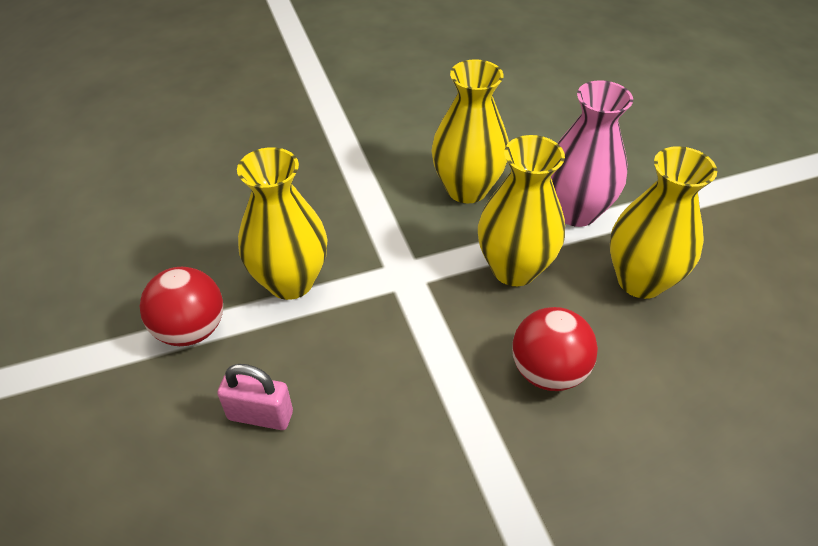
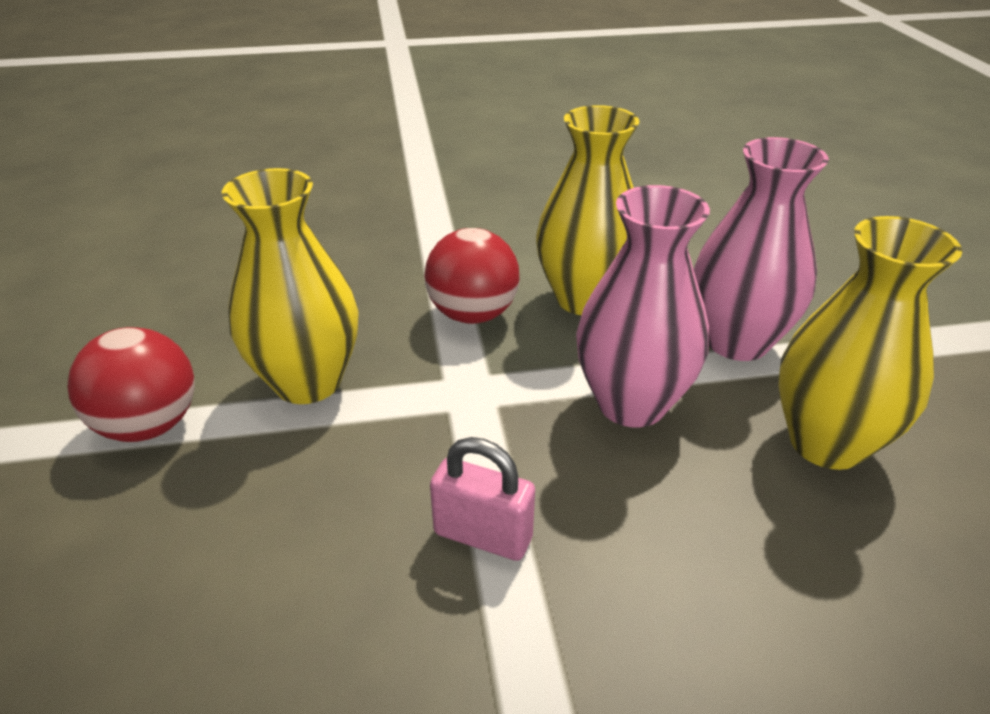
camera: 10 degrees right, 10 degrees down
(260, 415) = (193, 556): pink padlock -> pink padlock (483, 535)
(514, 269) = (631, 403): yellow vase -> pink vase
(548, 371) = (657, 556): red ball -> red ball (473, 314)

